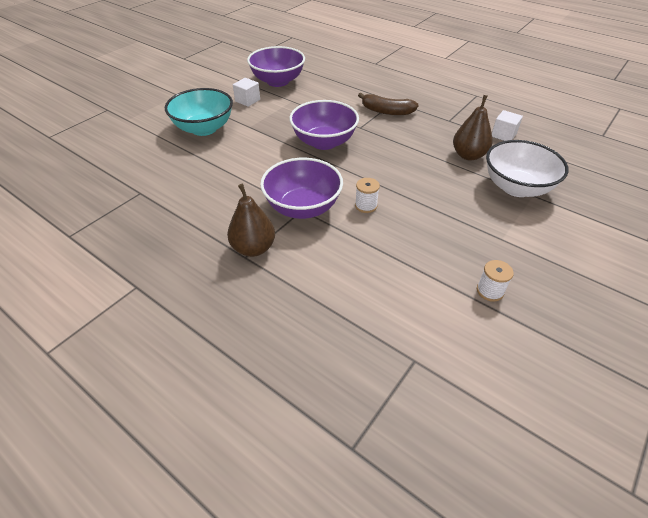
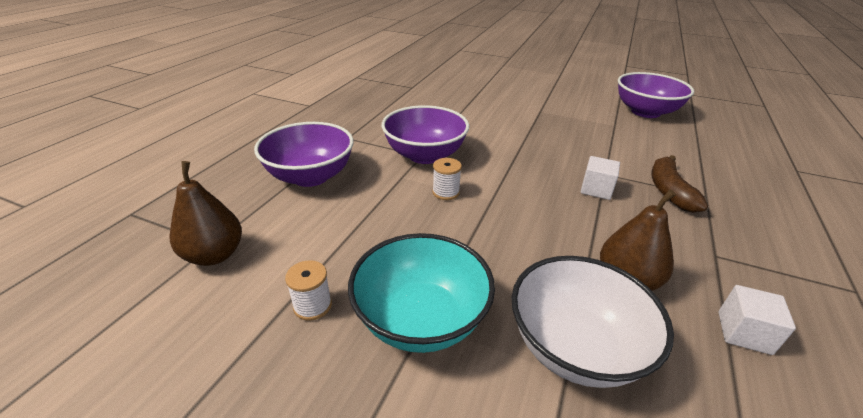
camera: 75 degrees right, 10 degrees down
(204, 128) = (517, 93): turquoise bowl -> turquoise bowl (421, 319)
(247, 100) = (586, 103): white cube -> white cube (596, 189)
(253, 248) = (358, 140): brown pear -> brown pear (214, 255)
(324, 142) = (549, 153): purple bowl -> purple bowl (310, 176)

